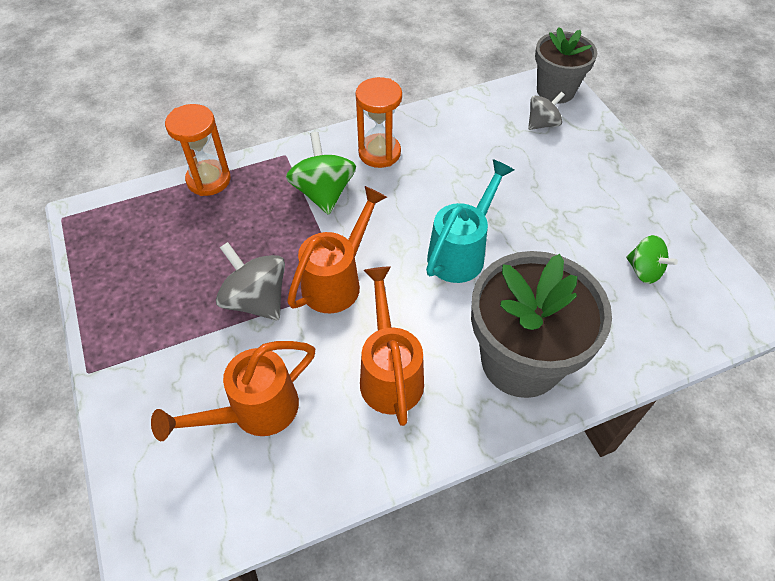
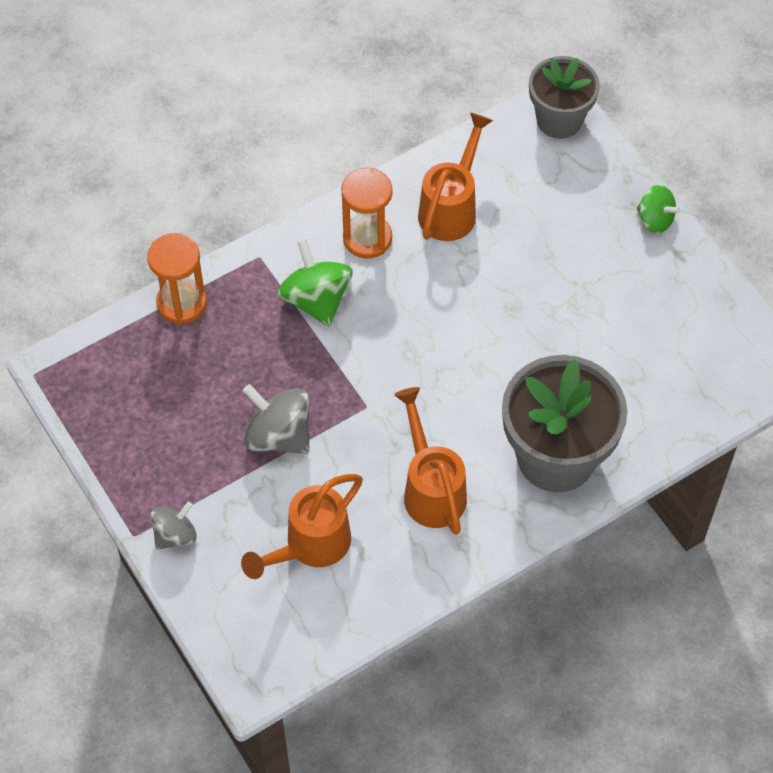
camera: 10 degrees left, 5 degrees up
(337, 280) = (357, 401): orange watering can -> orange watering can (451, 208)
(461, 252) = (480, 349): turquoise watering can -> none
(542, 124) = (548, 170): grey spinning top -> grey spinning top (175, 535)
(644, 270) = (671, 341): green spinning top -> green spinning top (655, 220)

